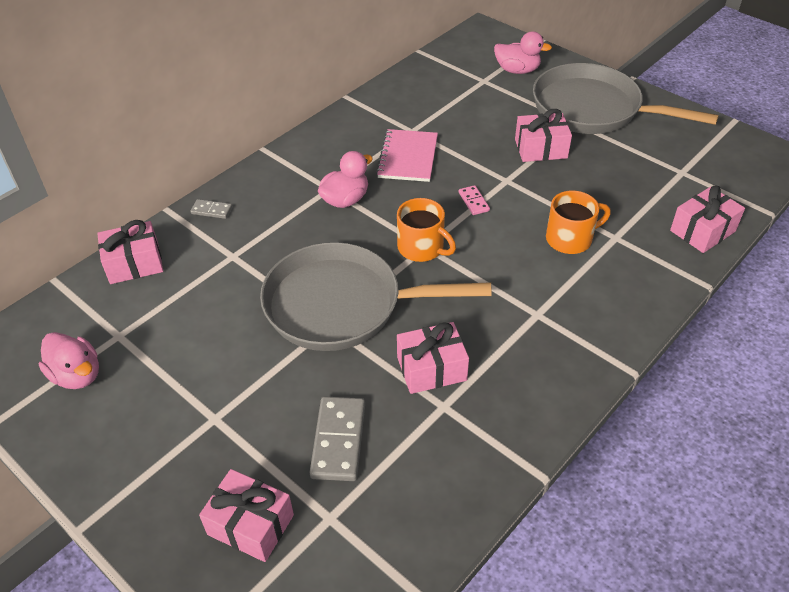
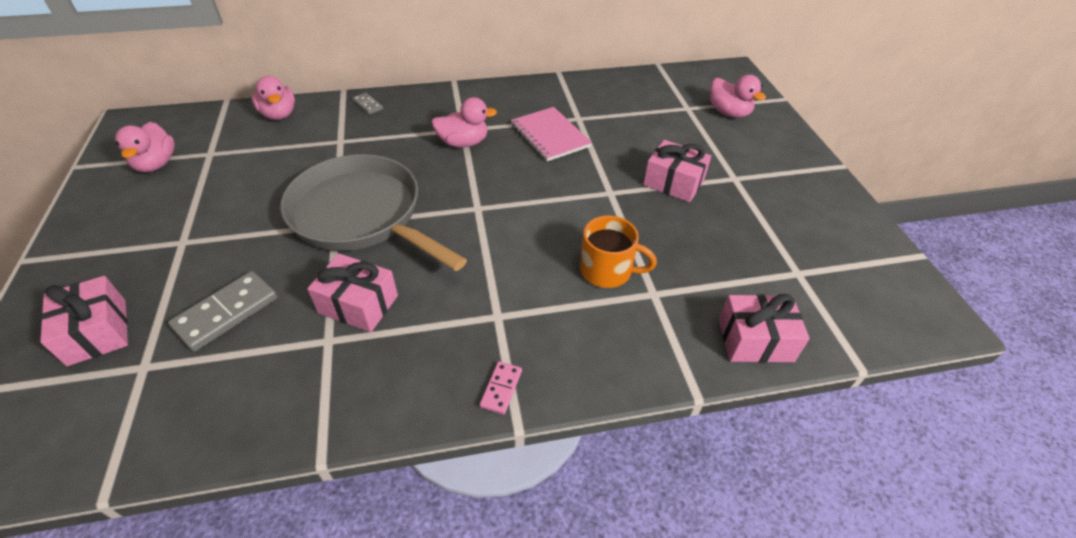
camera: 35 degrees right, 0 degrees up
(134, 264) = (279, 114): pink gift -> pink duck
(408, 157) = (550, 135): pink notebook -> pink notebook turned 75 degrees counterclockwise
(422, 248) = (473, 207): orange mug -> none
(473, 202) = (560, 195): pink domino -> pink domino (501, 388)
(593, 109) = (766, 174): grey pan -> none

